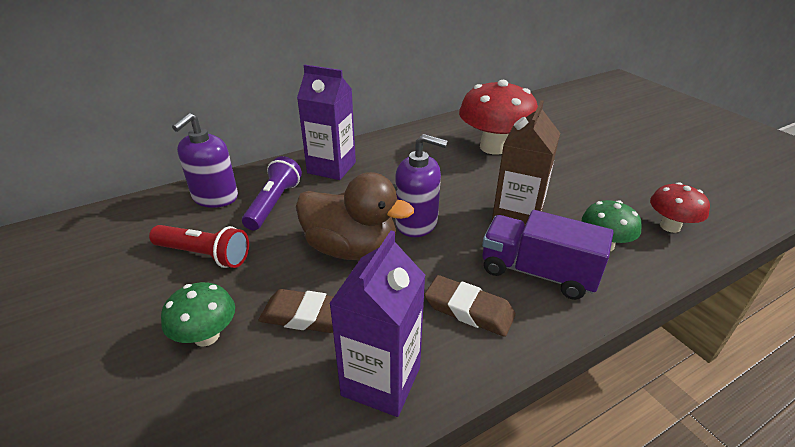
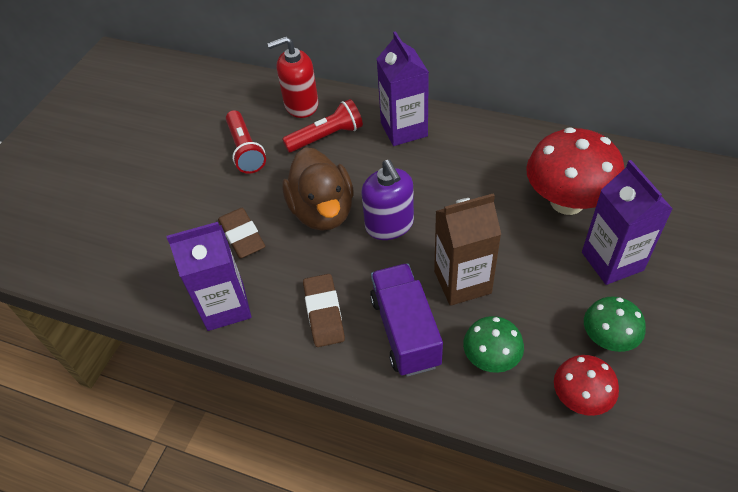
camera: 55 degrees right, 15 degrees up
(206, 336) = (189, 207): green mushroom -> green mushroom (608, 339)
(215, 197) = (301, 105): purple soap dispenser -> red soap dispenser
(274, 203) = (326, 137): purple flashlight -> red flashlight
(562, 158) = (612, 261): none -> purple carton

